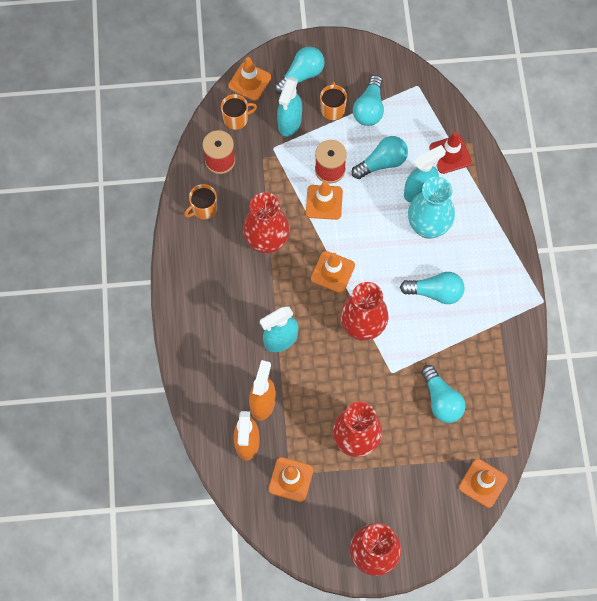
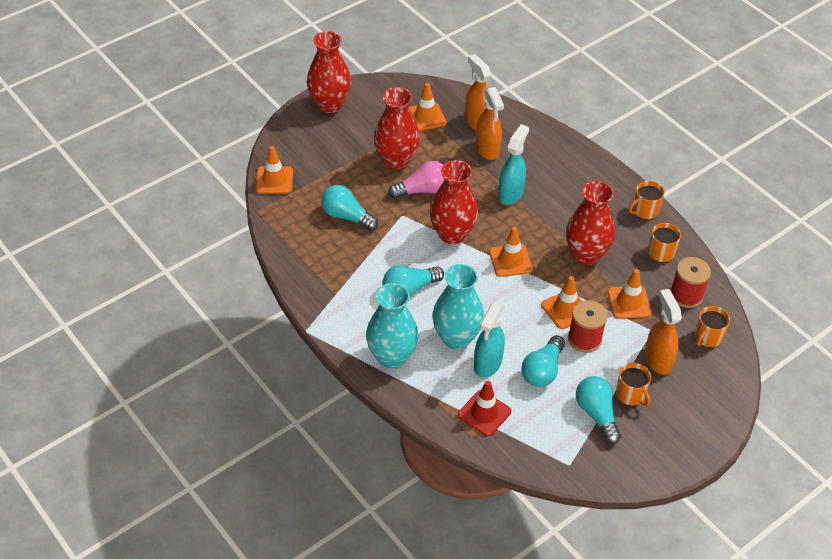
camera: 145 degrees right, 20 degrees down
(181, 255) = (645, 211): none -> orange mug
(249, 81) = (729, 377): orange traffic cone -> orange traffic cone (629, 302)
(289, 123) = (657, 360): turquoise spray bottle -> orange spray bottle
(301, 75) = (688, 410): turquoise light bulb -> none
(355, 390) = (422, 190): none -> pink light bulb
(489, 239) = (391, 357): none -> turquoise vase

